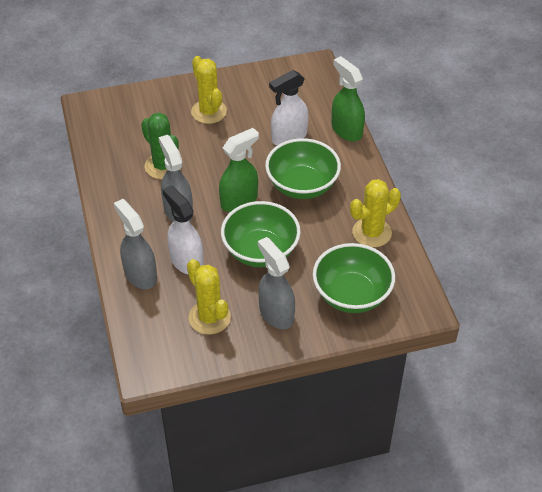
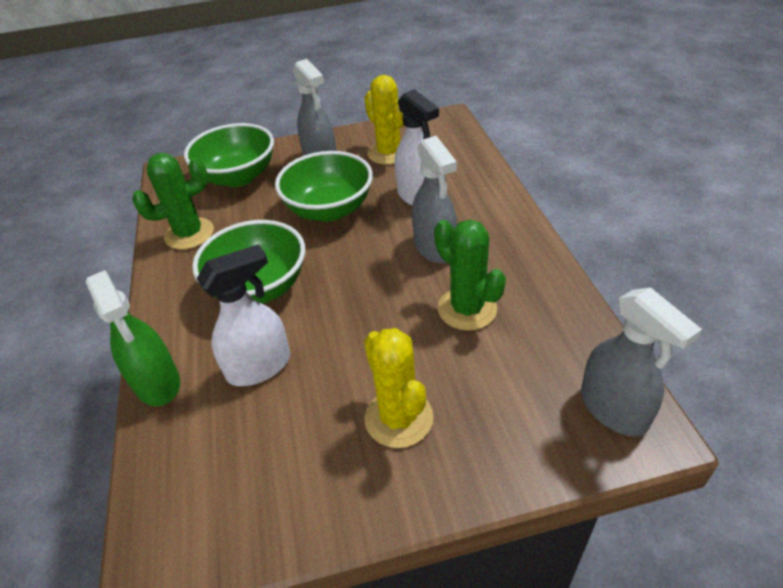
camera: 175 degrees left, 5 degrees down
(140, 274) = (469, 182): grey spray bottle -> grey spray bottle (613, 409)
(239, 201) = (351, 263): green spray bottle -> none
(372, 232) = (189, 234): yellow cactus -> green cactus

